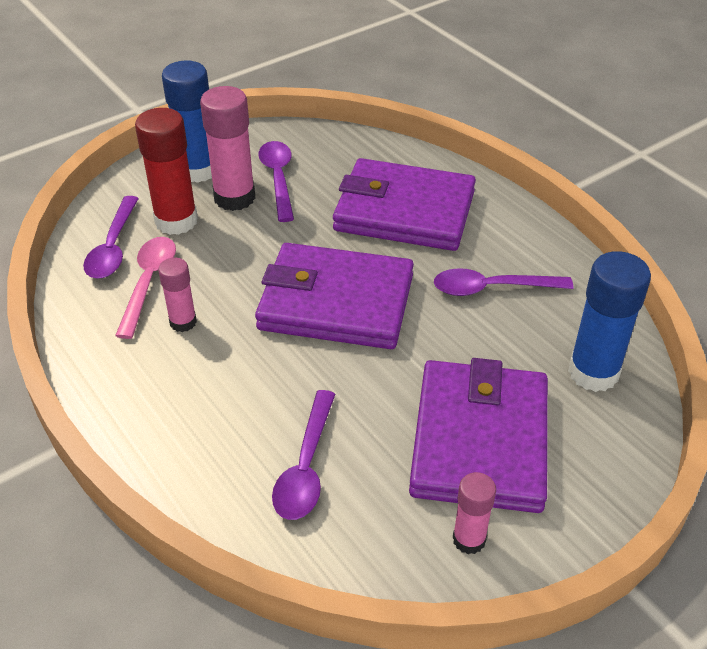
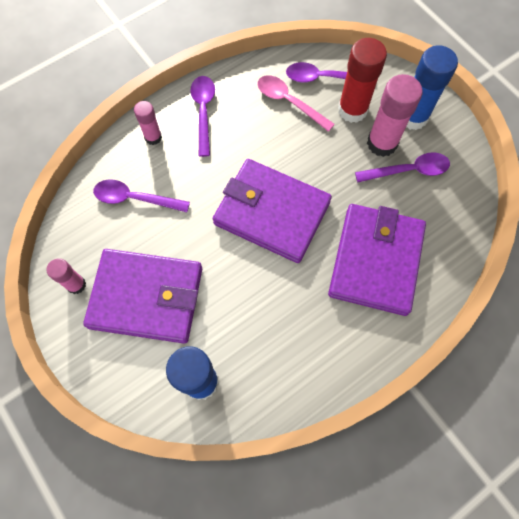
camera: 90 degrees right, 25 degrees up
(149, 282) = (289, 102): pink spoon -> pink spoon turned 150 degrees counterclockwise
(183, 322) = (253, 125): pink glue stick -> pink glue stick (153, 137)
(336, 302) = (272, 213): purple wallet -> purple wallet turned 75 degrees counterclockwise
(491, 288) = (288, 319): purple spoon -> purple spoon (203, 112)

